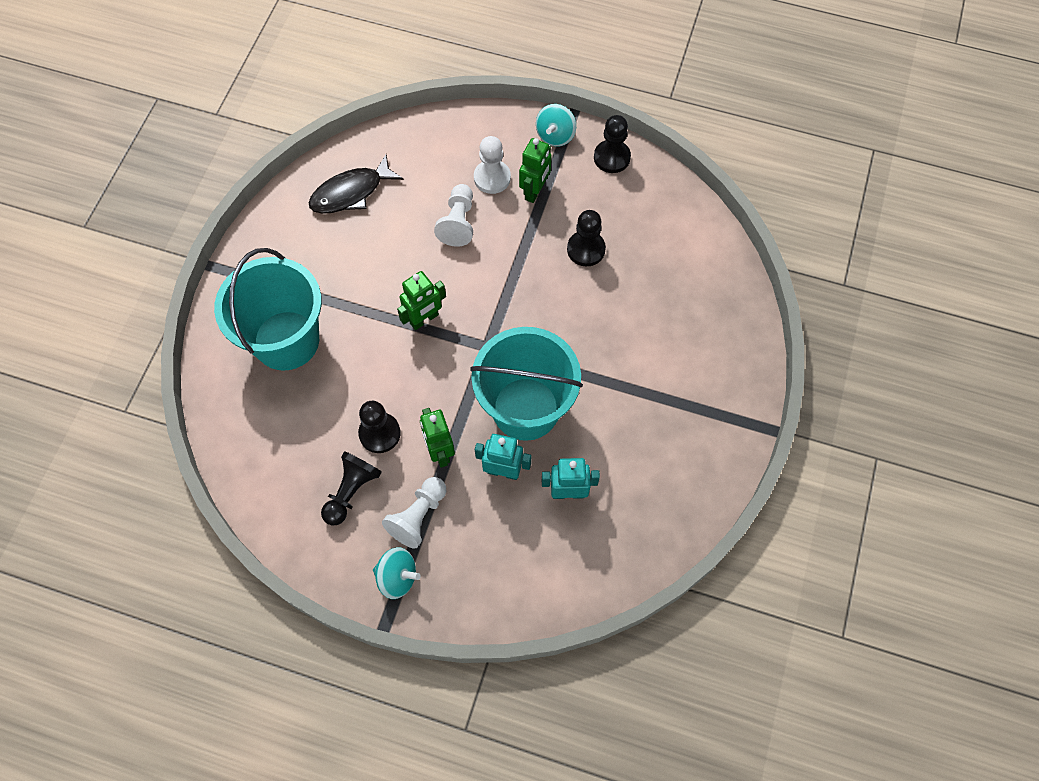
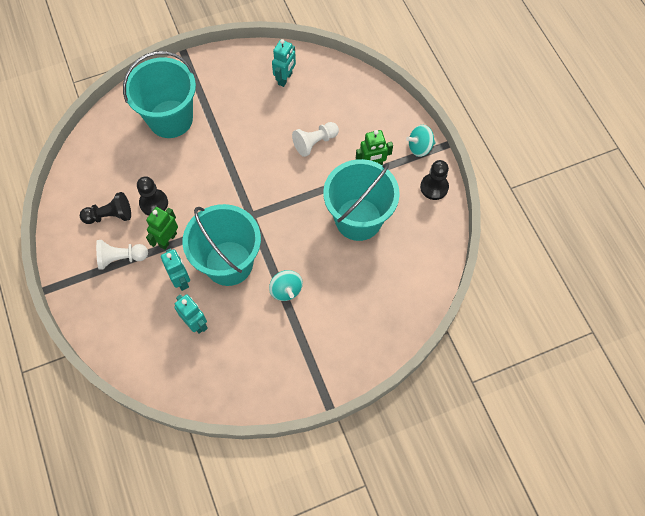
camera: 50 degrees right, 0 degrees up
(351, 192) = (285, 78): black fish -> turquoise robot
(397, 577) = (79, 274): turquoise spinning top -> turquoise spinning top (286, 290)
(424, 319) = (239, 172): green robot -> none
(492, 178) = (360, 137): white pawn -> none
(586, 249) = (358, 219): black pawn -> turquoise bucket

